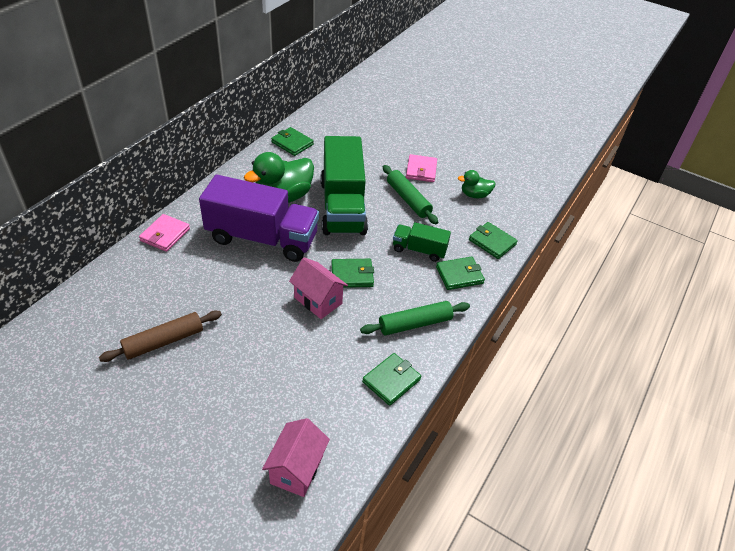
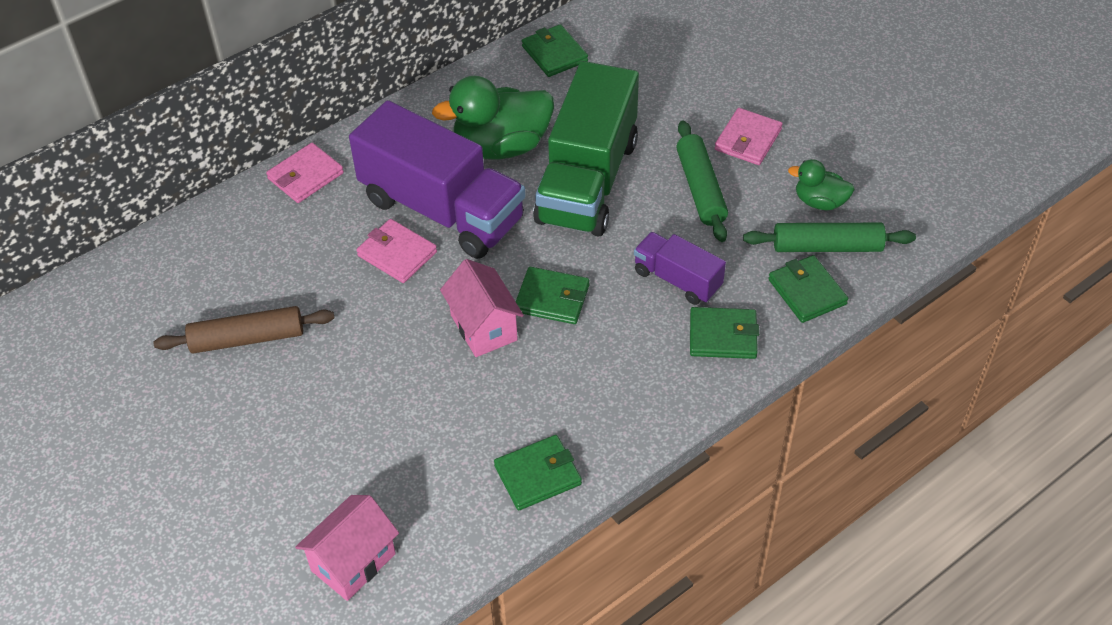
camera: 25 degrees right, 5 degrees up
(244, 269) = (397, 254): none -> pink wallet
(415, 324) = (613, 398): green rolling pin -> green rolling pin (827, 246)
(419, 250) = (677, 279): green truck -> purple truck

